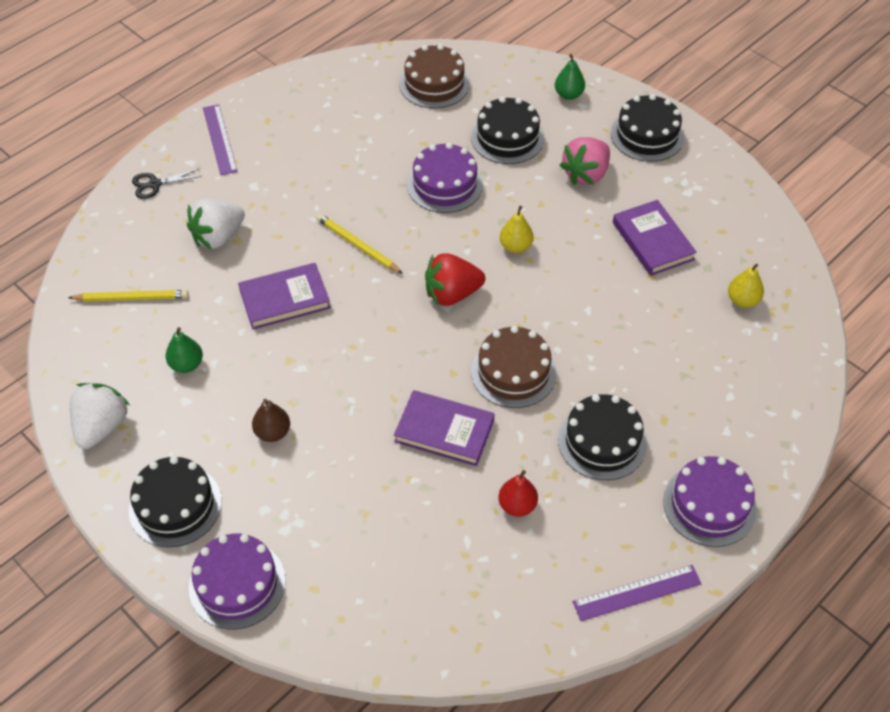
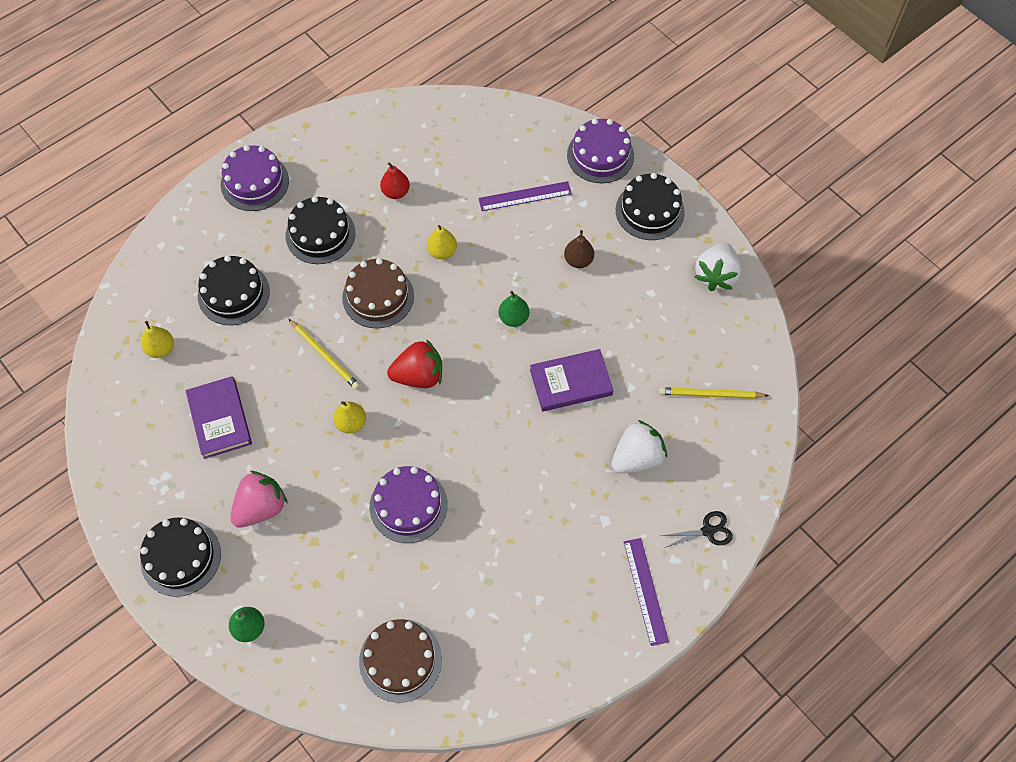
camera: 175 degrees left, 10 degrees up
(186, 364) = (653, 324): green pear -> green pear (513, 318)
(357, 245) = (502, 436): yellow pencil -> yellow pencil (325, 356)
(444, 431) = (442, 252): purple book -> yellow pear
(507, 137) = (332, 566): black cake -> black cake (233, 294)
(637, 593) = (325, 130): purple ruler -> purple ruler (525, 196)

